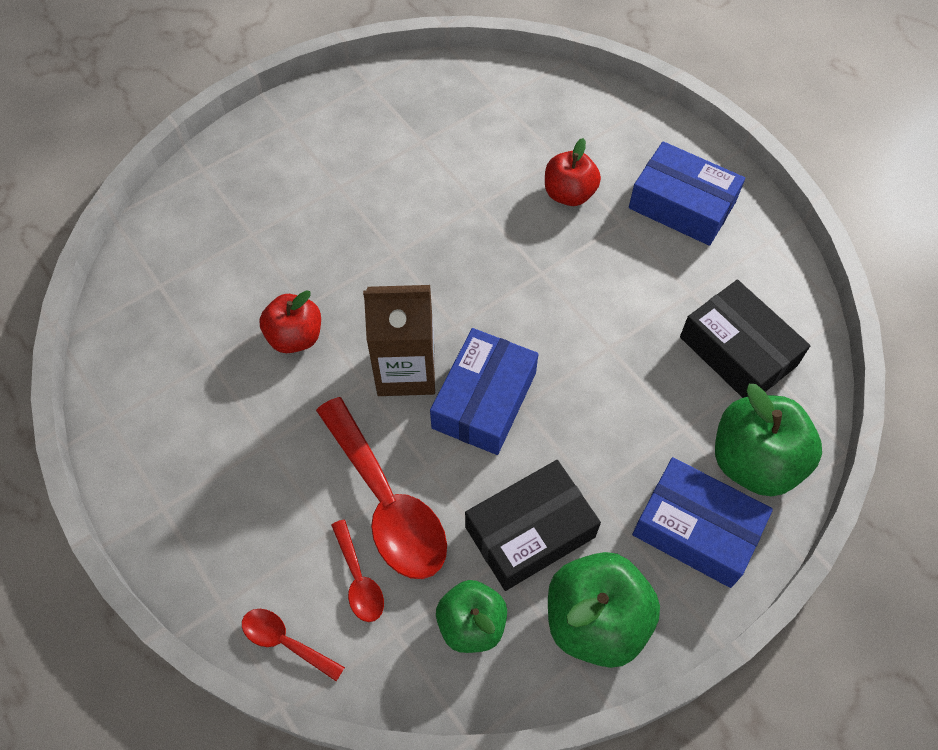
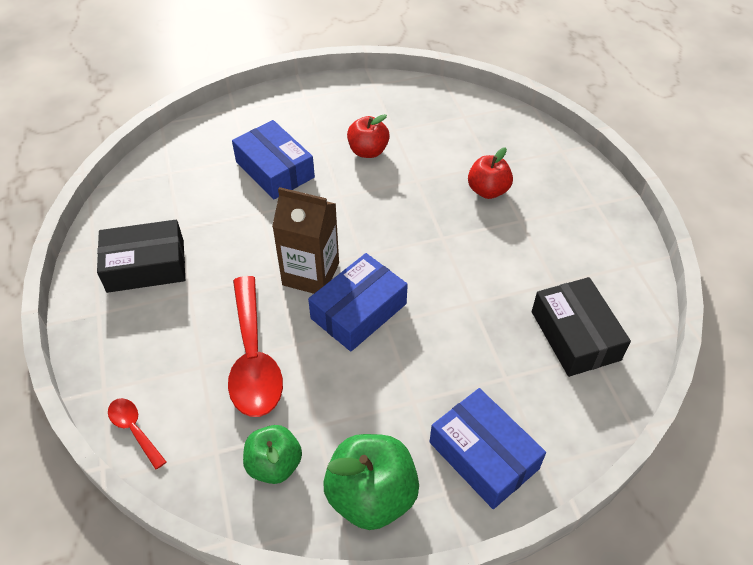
camera: 20 degrees right, 10 degrees down
(295, 337) = (243, 230): red apple -> red apple (368, 151)
(359, 579) = (207, 405): red spoon -> none
(530, 532) = (350, 414): black box -> black box (146, 266)
(682, 205) = (574, 220): blue box -> blue box (275, 169)
(754, 461) = (554, 420): green apple -> none

